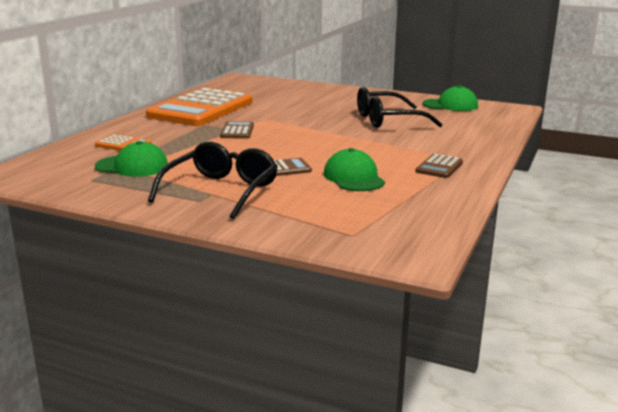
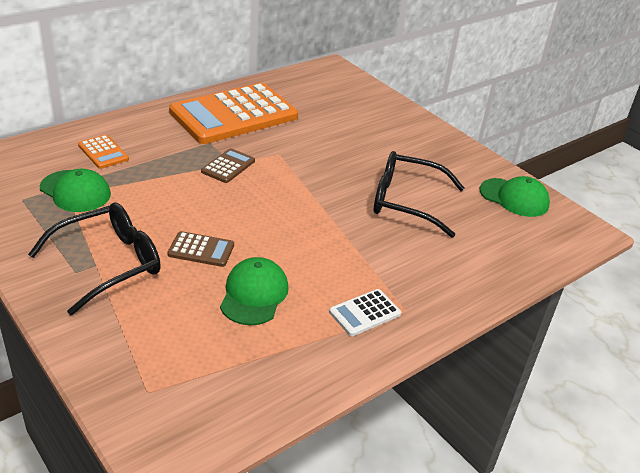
camera: 25 degrees right, 15 degrees up
(439, 167) = (364, 313): brown calculator -> white calculator

